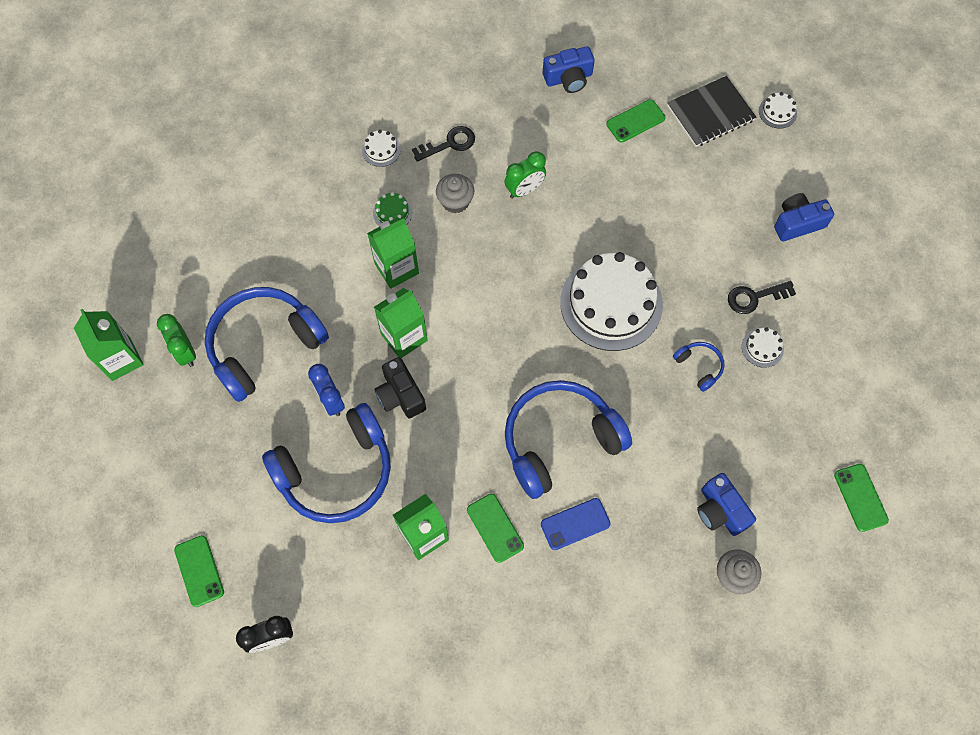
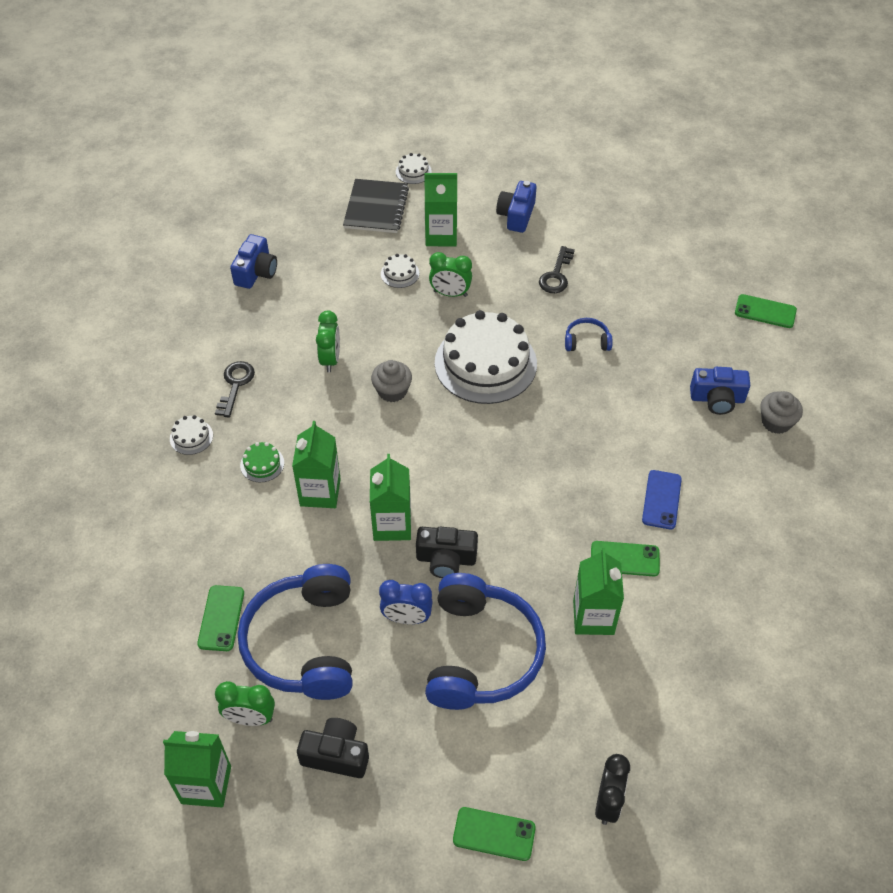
camera: 55 degrees left, 15 degrees down
(193, 426) = (336, 755): none -> black camera
(455, 201) = (295, 412): grey cupcake -> grey cupcake (392, 391)
(560, 441) = (580, 468): blue headphones -> none
(635, 121) = (338, 254): green phone -> green phone (221, 618)
(663, 229) = (450, 294): none -> green clock
(722, 181) = (441, 235): none -> green carton
(762, 348) = (602, 295): white cake -> white cake (400, 273)

